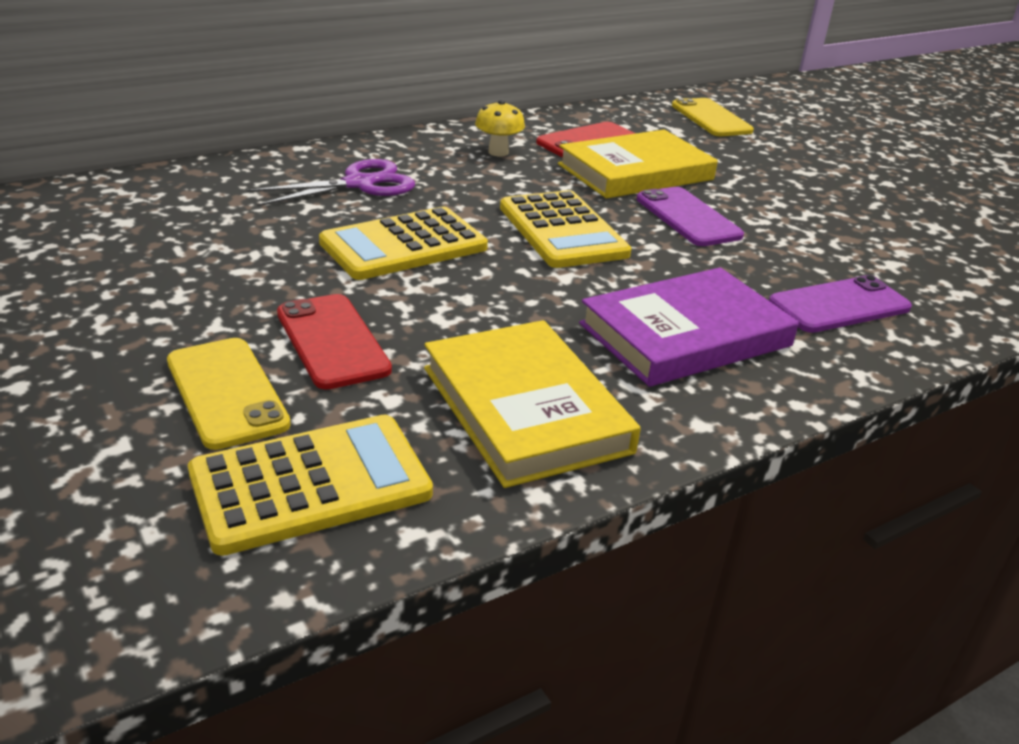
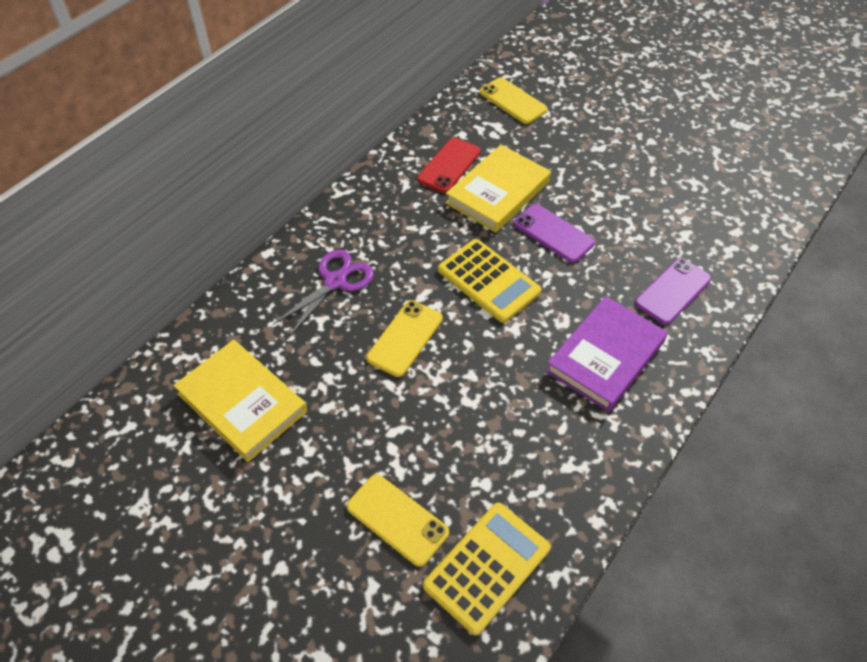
camera: 20 degrees left, 20 degrees up
(332, 341) = (424, 449): red phone -> none
(404, 245) = (405, 338): yellow calculator -> yellow phone
(498, 152) = (400, 204): yellow mushroom -> none
(525, 409) = (556, 460): yellow book -> yellow book (242, 402)

